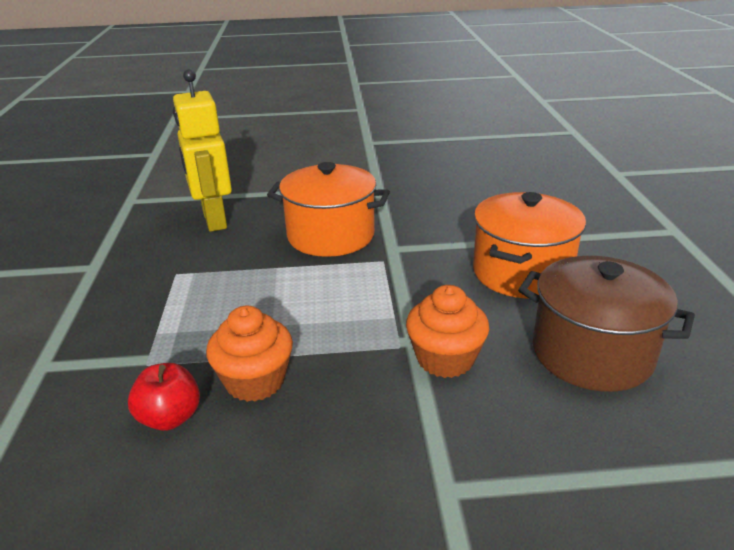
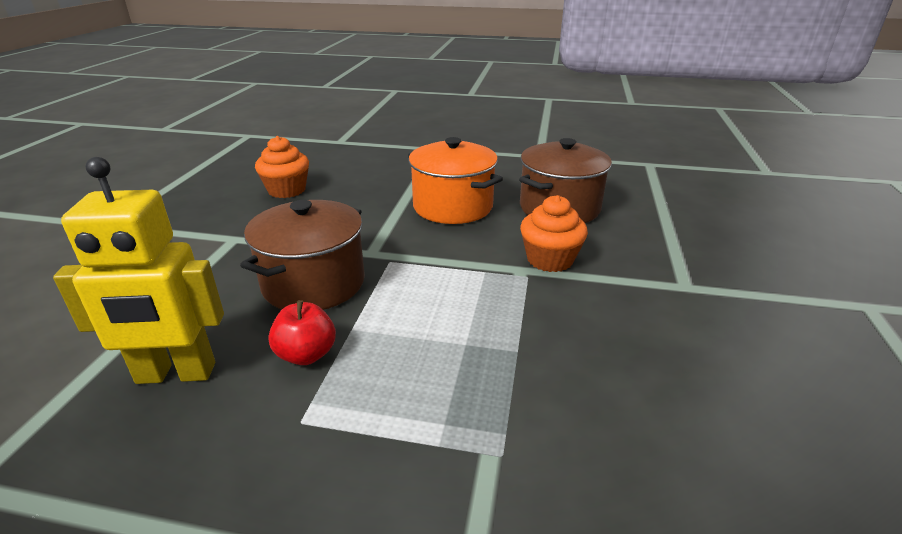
camera: 75 degrees left, 0 degrees up
(170, 417) = (601, 432): red apple -> red apple (306, 354)
(255, 381) = (554, 364): orange cupcake -> orange cupcake (287, 190)
(330, 236) = (314, 283): orange pot -> brown pot

